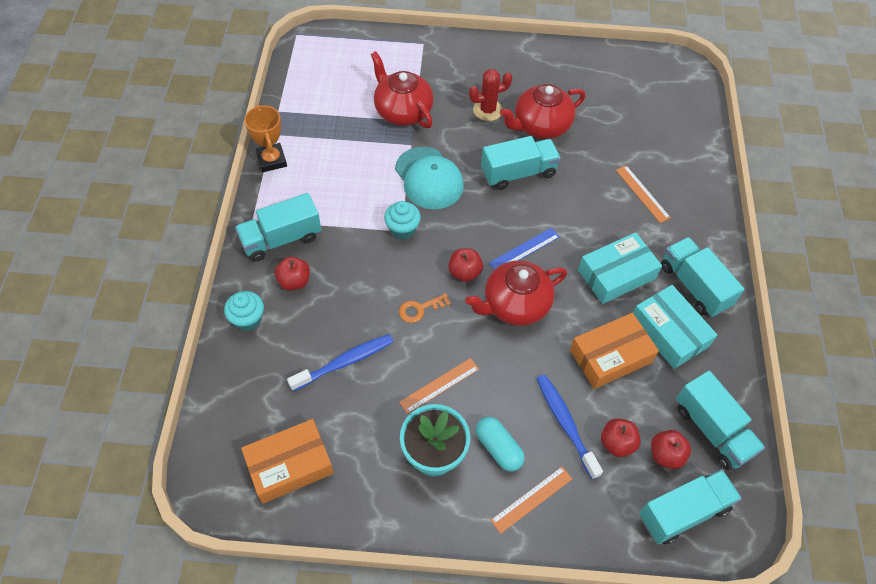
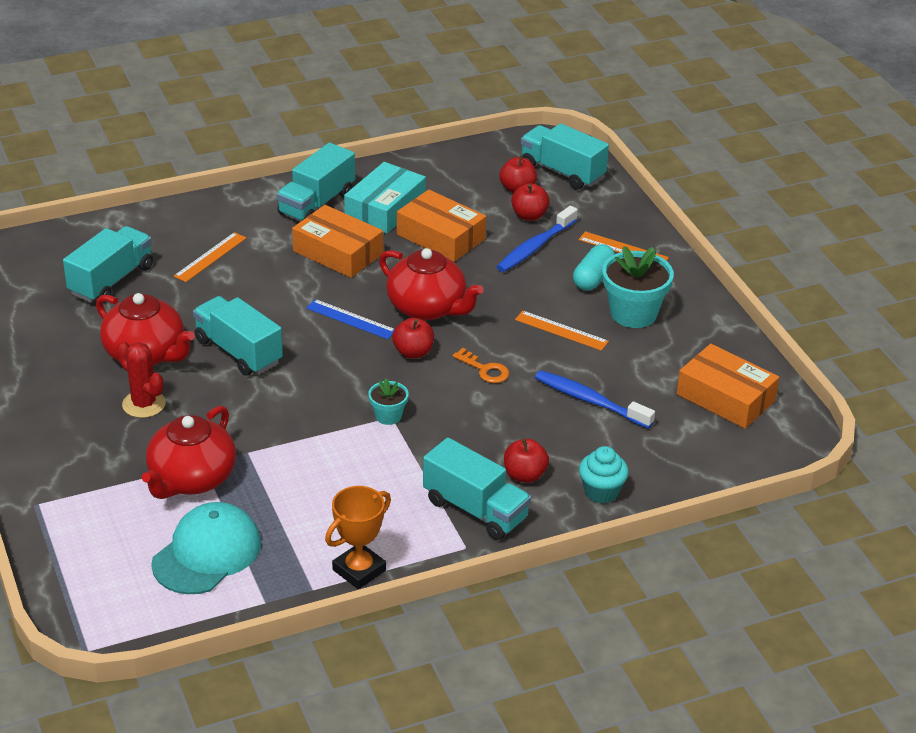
camera: 115 degrees left, 20 degrees down
(402, 229) = (388, 416): turquoise cupcake -> turquoise flower pot
(429, 178) = (295, 419): turquoise cap -> turquoise cap (207, 553)
(616, 274) = (338, 252): turquoise box -> orange box
(712, 430) = (471, 170): turquoise truck -> turquoise truck (111, 280)

